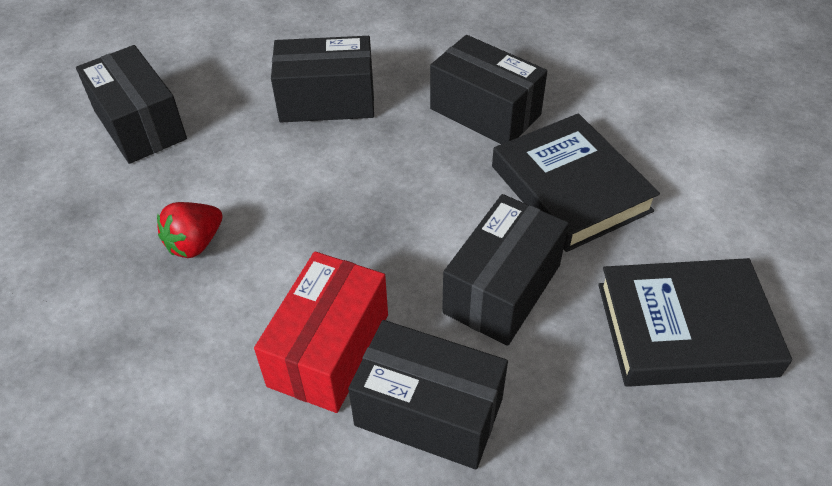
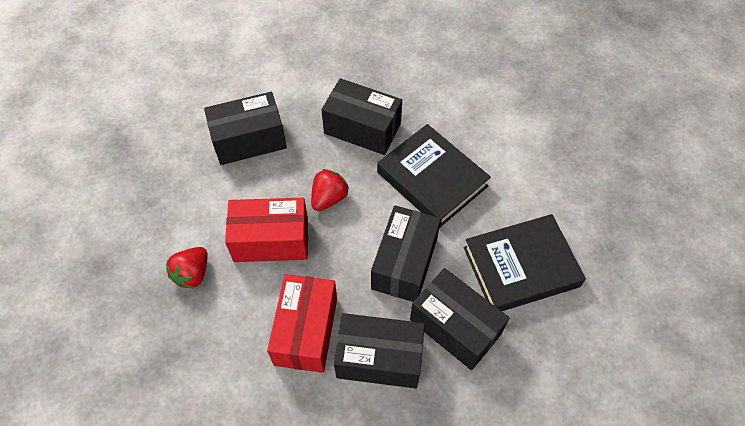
camera: 15 degrees left, 10 degrees up
(140, 124) = (118, 186): black box -> black box (455, 327)
(317, 222) = (271, 240): none -> red box
(414, 186) = (329, 198): none -> red strawberry

